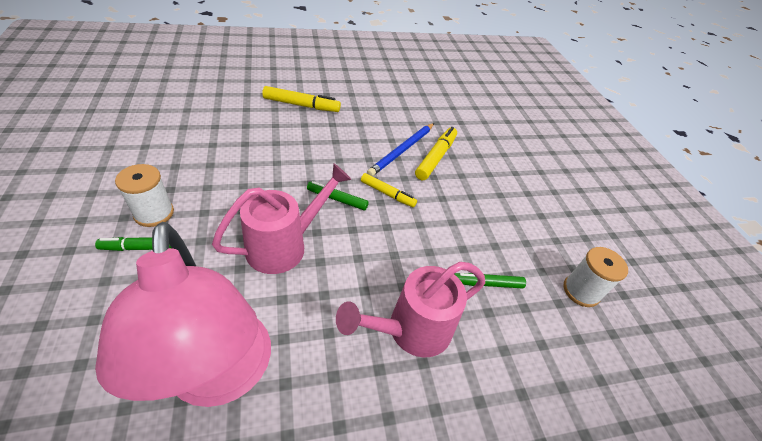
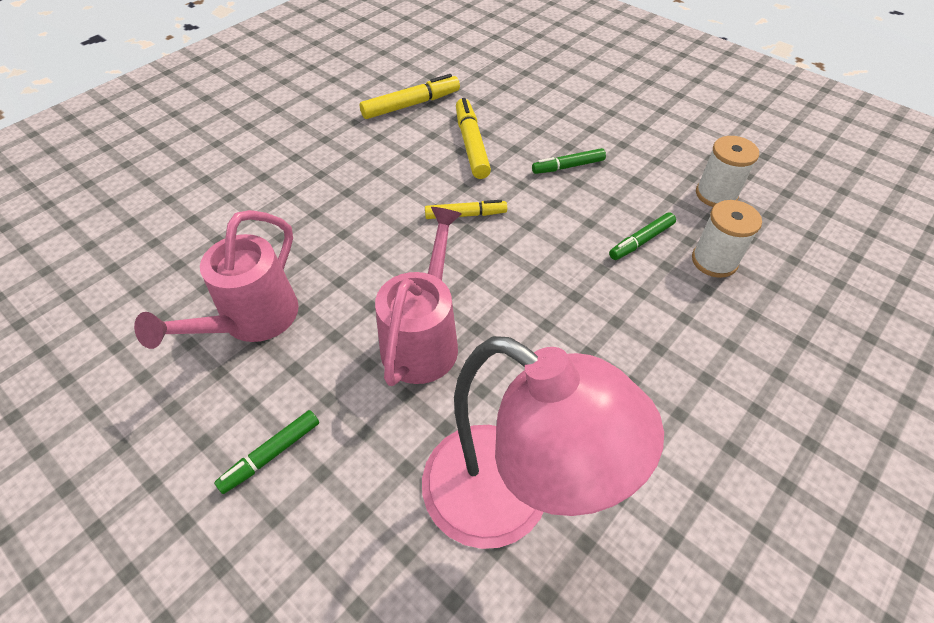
camera: 30 degrees left, 5 degrees up
(154, 213) = (236, 410): white spool -> white spool (714, 261)
(301, 105) = (257, 172): yellow marker -> yellow marker (411, 105)
(337, 199) = (422, 254): green marker -> green marker (568, 166)
(402, 150) = (430, 158): blue pencil -> none
(411, 330) = (623, 329): pink watering can -> pink watering can (252, 321)

